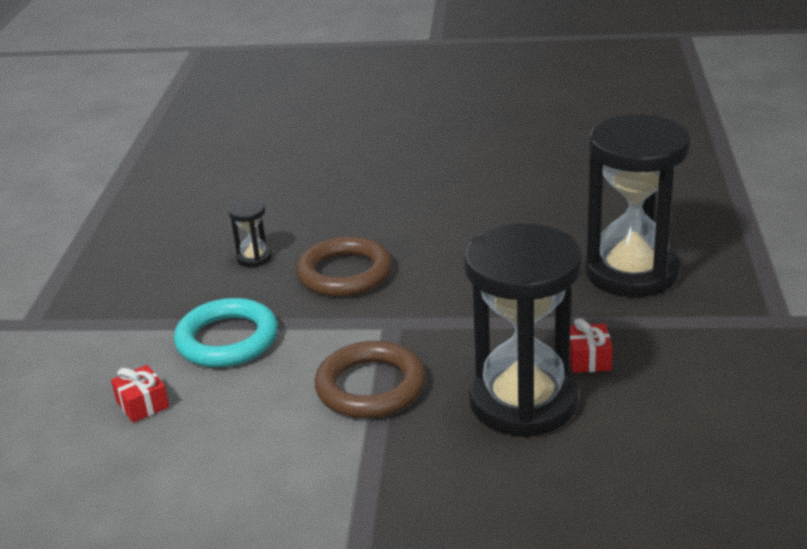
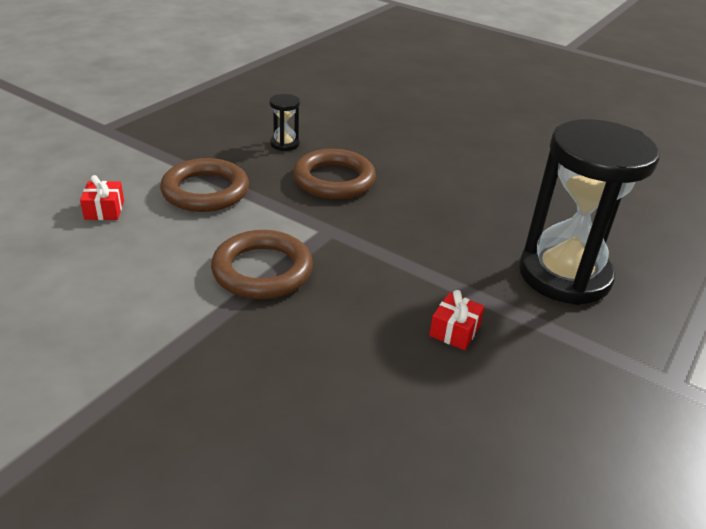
camera: 25 degrees right, 5 degrees up
(227, 339) = (205, 191): turquoise ring -> brown ring
(523, 402) = (364, 340): black hourglass -> none

